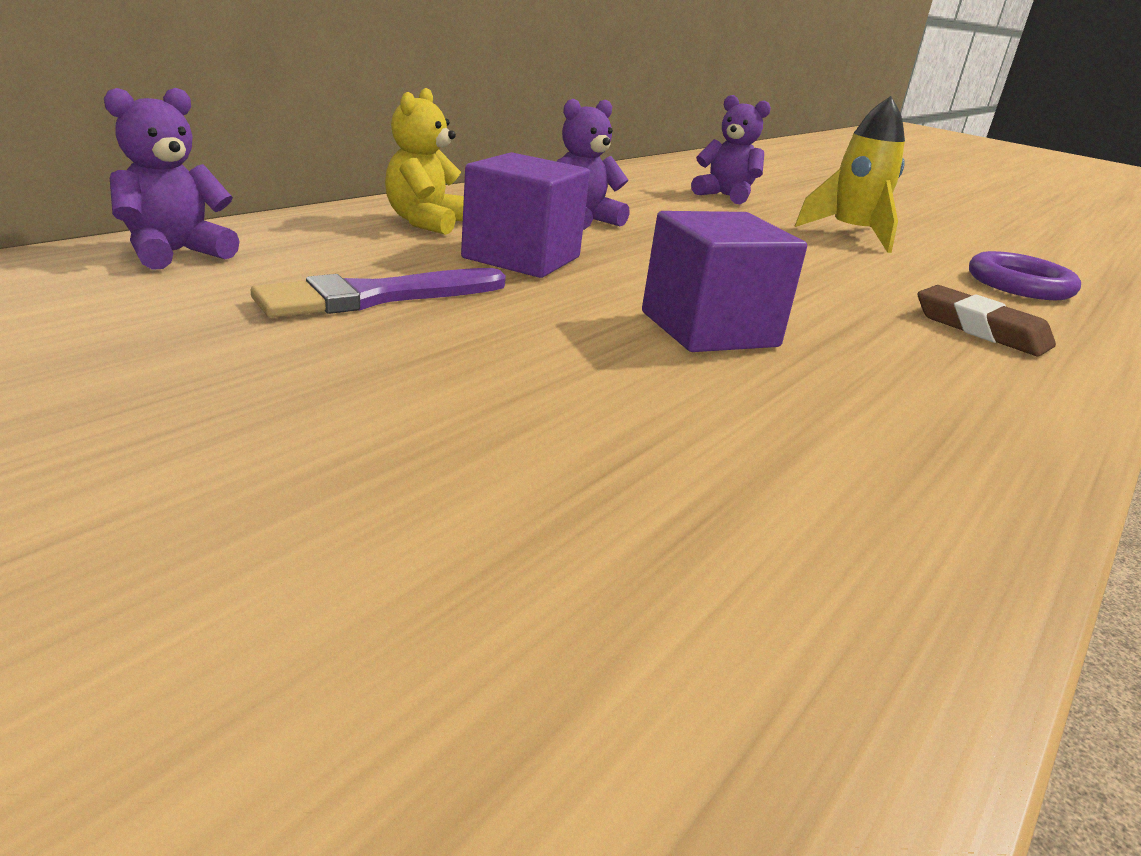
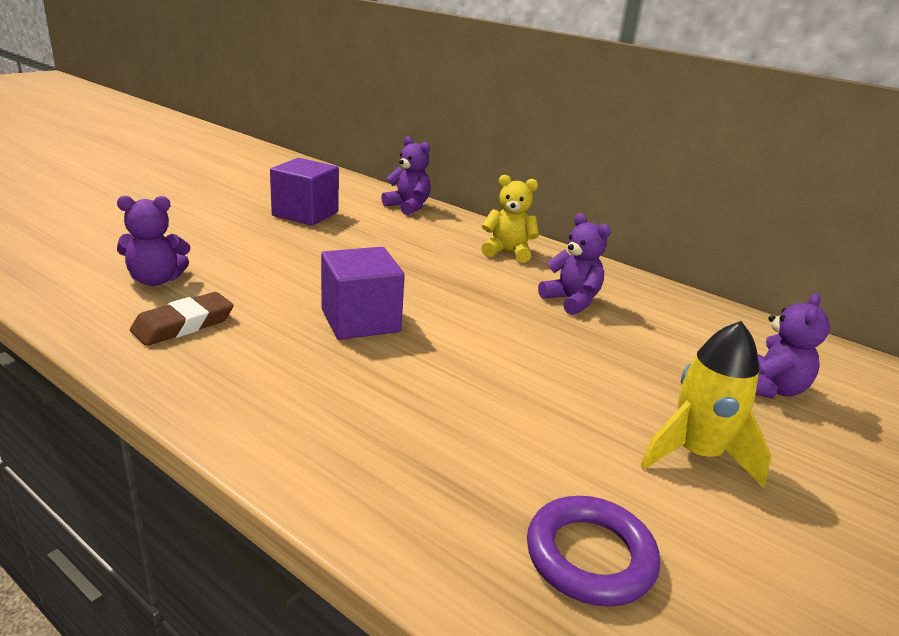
camera: 90 degrees right, 0 degrees up
(377, 297) = (372, 241): purple brush -> none
(521, 258) = (459, 275): purple cube -> purple cube (305, 214)
(648, 535) = (156, 280): none -> purple teddy bear
(980, 329) = (407, 455): brown eraser -> brown eraser (183, 324)

